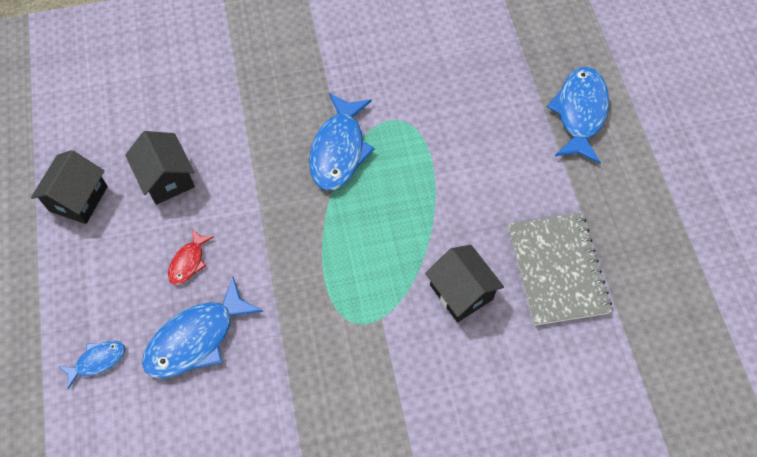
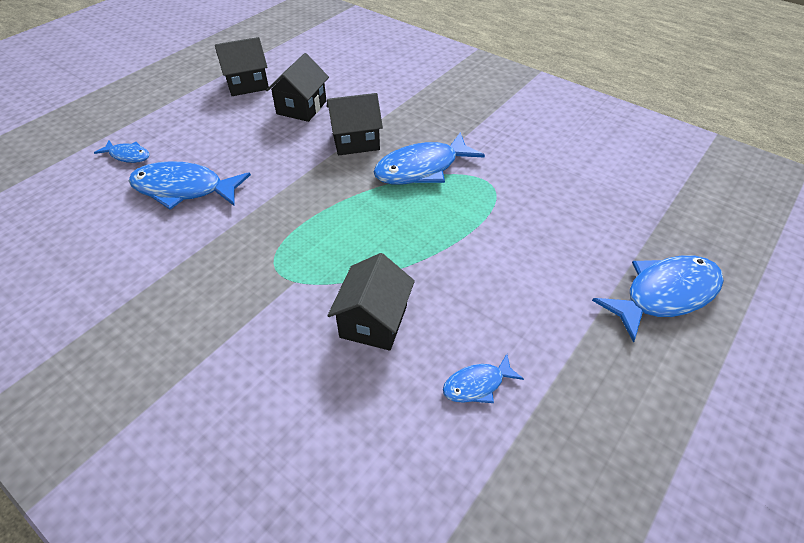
camera: 50 degrees right, 15 degrees down
(188, 262) = (245, 151): red fish -> none
(258, 170) = (356, 141): none -> black house
(557, 269) = (477, 385): grey notebook -> blue fish

